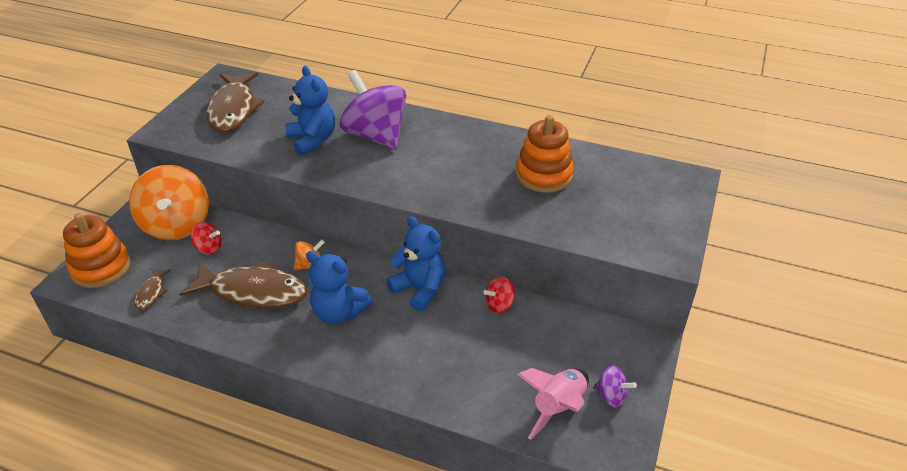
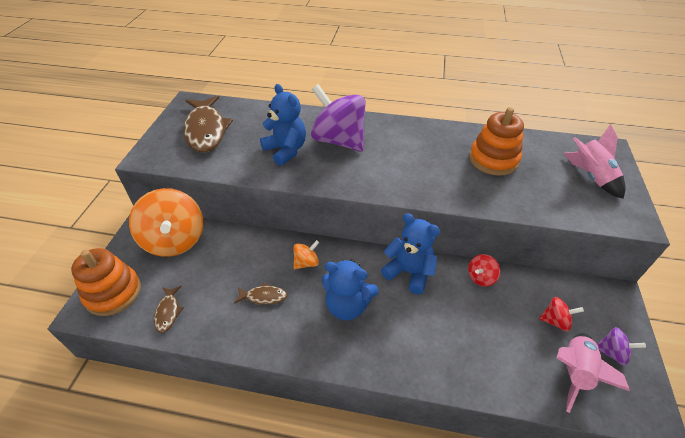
camera: 10 degrees left, 5 degrees up
(208, 248) = (210, 259): red spinning top -> red spinning top (555, 321)
(253, 292) = (263, 296): brown fish -> brown fish, size x0.46
(648, 206) = (590, 177): none -> pink rocket

